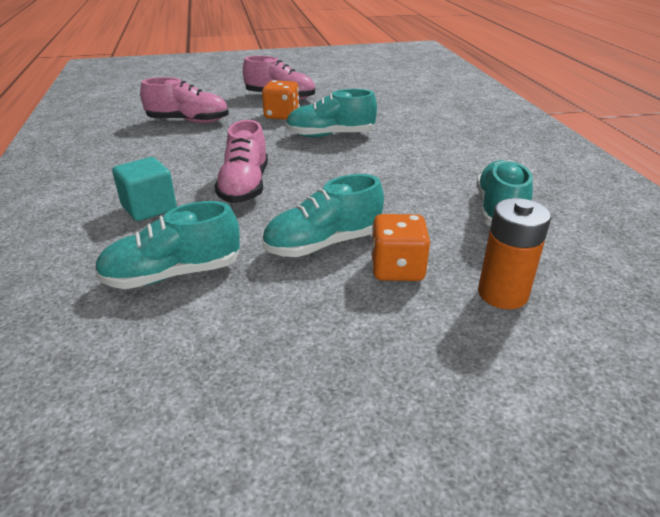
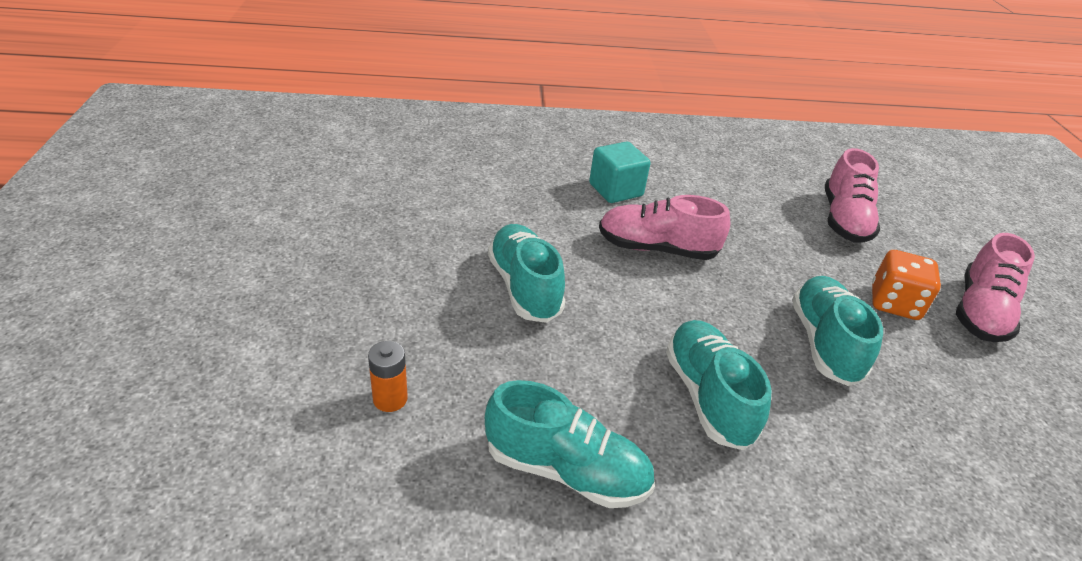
camera: 95 degrees right, 5 degrees up
(173, 274) = (501, 200): turquoise shoe -> turquoise shoe (708, 396)
(397, 269) = (463, 329): orange dice -> none
(502, 294) = (390, 399): orange battery -> orange battery, size x0.62

